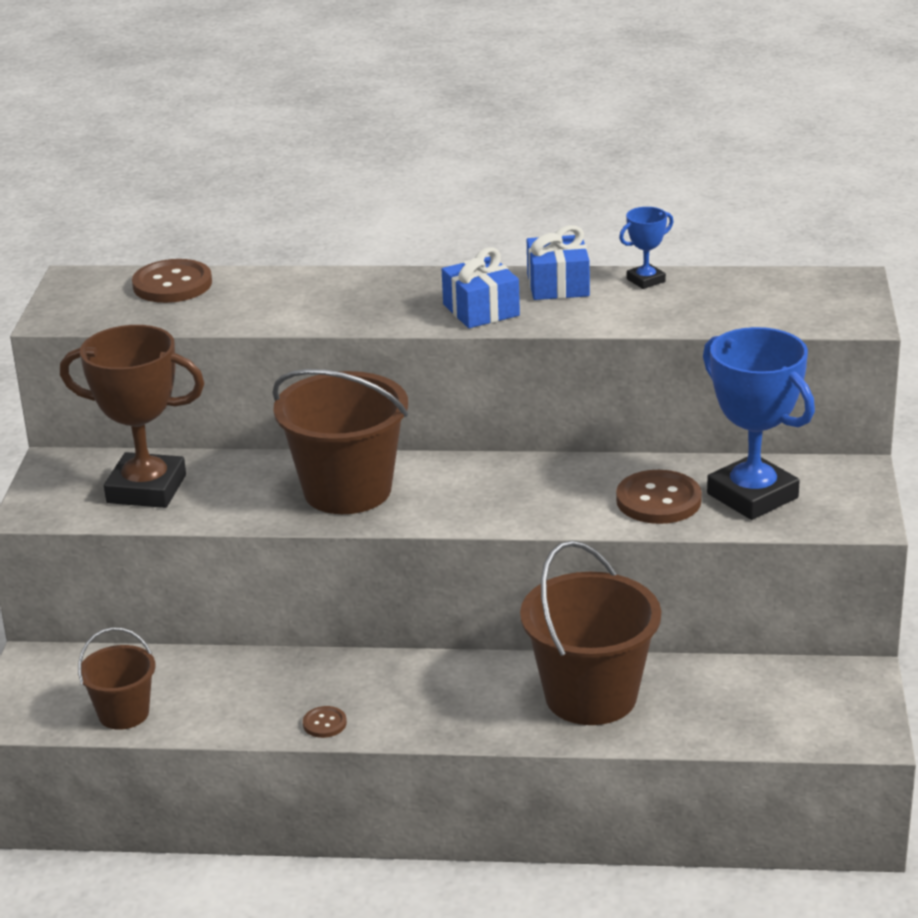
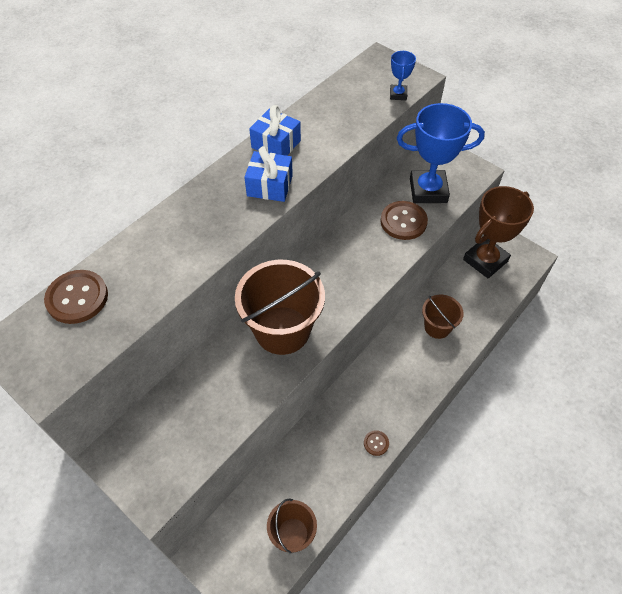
camera: 55 degrees left, 25 degrees up
(146, 489) = (188, 422): brown trophy -> brown trophy (485, 260)
(591, 696) = (437, 327): brown bucket -> brown bucket, size x0.55
(646, 280) = (306, 114): blue trophy -> blue trophy (398, 94)

